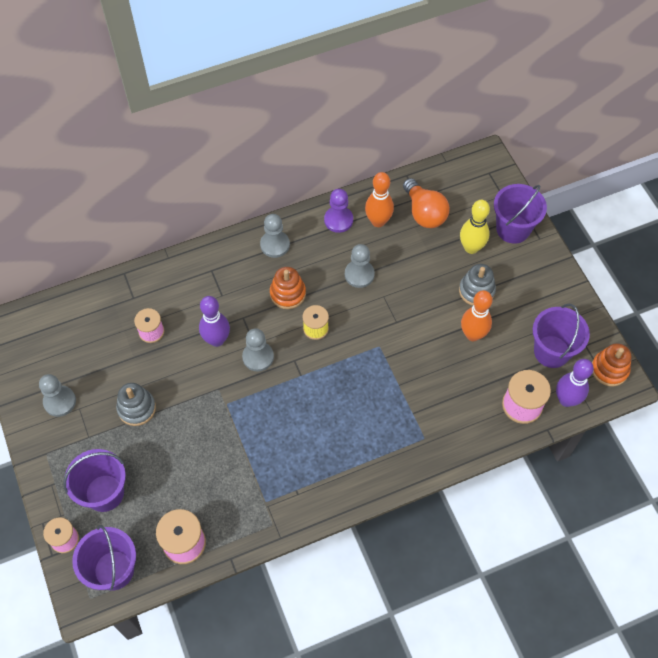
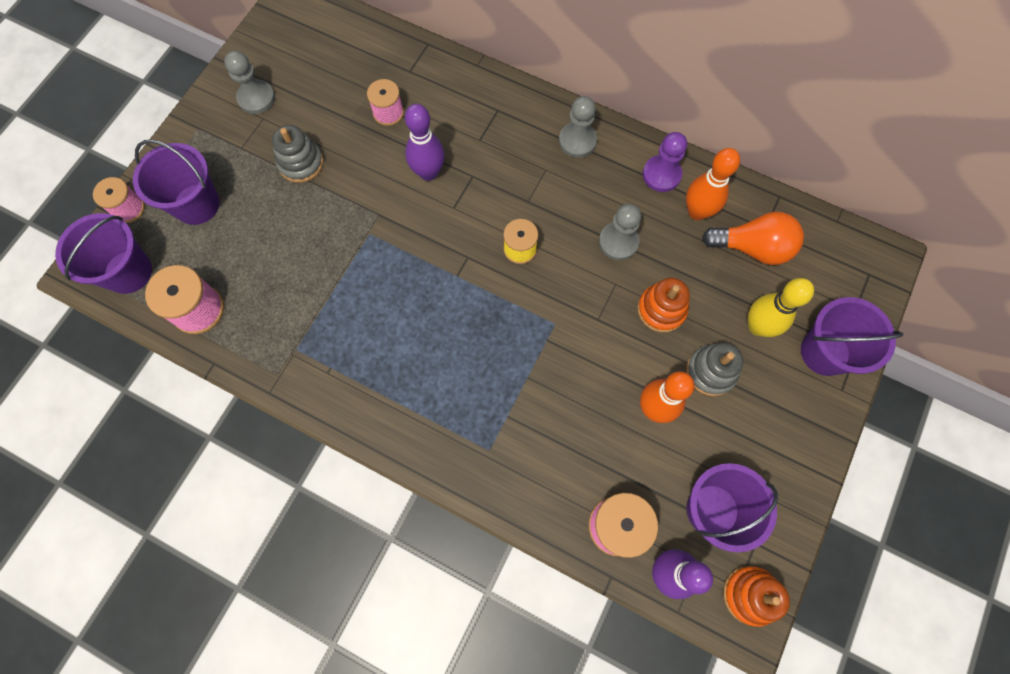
camera: 50 degrees right, 10 degrees up
(258, 357) = (442, 222): grey pawn -> none
(288, 293) = (535, 194): orange stacking toy -> orange stacking toy (661, 309)
(424, 213) = (752, 248): orange light bulb -> orange light bulb turned 105 degrees counterclockwise

